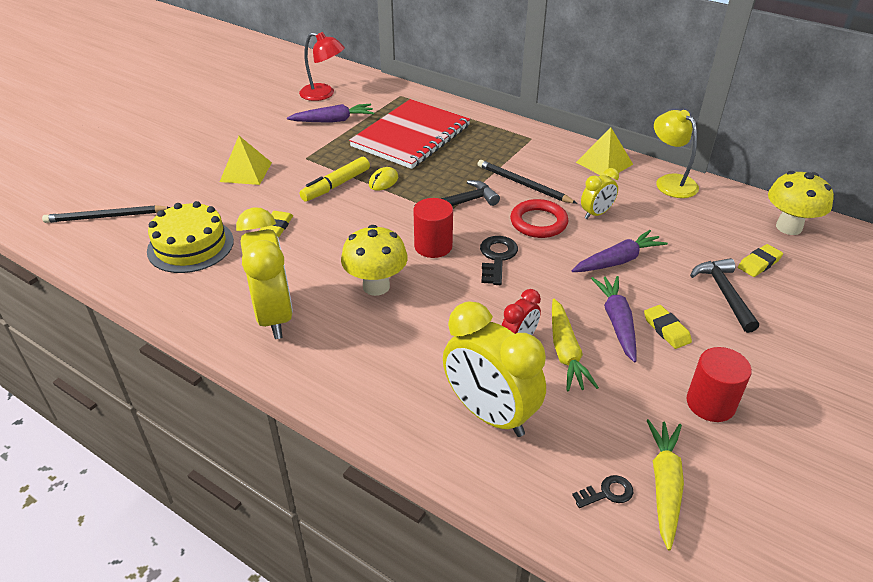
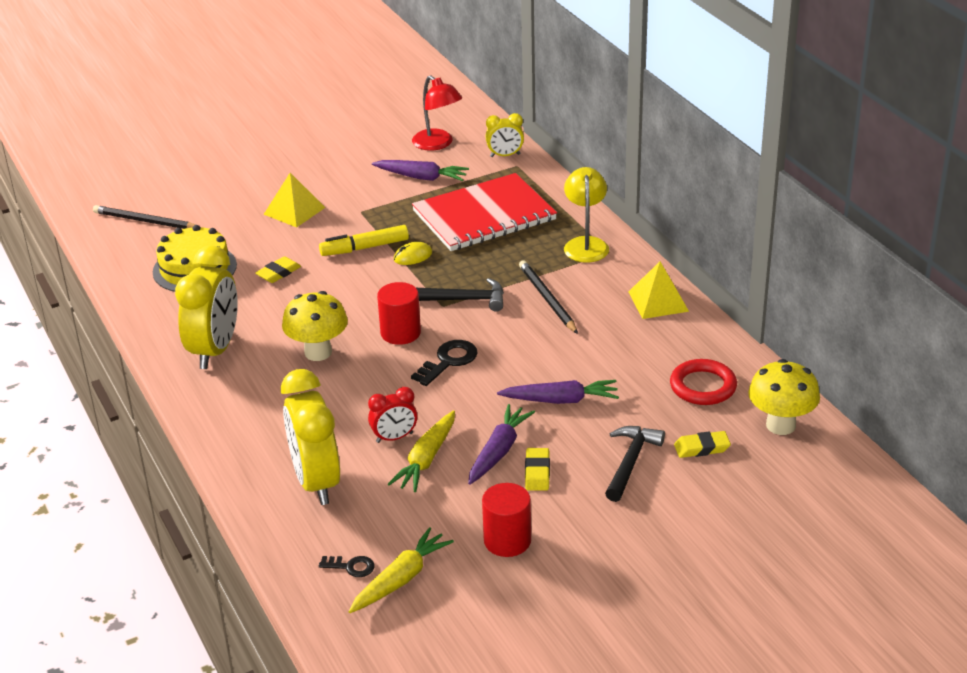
camera: 30 degrees right, 5 degrees down
(538, 222) = (522, 341): red ring -> red ring (703, 386)
(596, 214) = (590, 350): yellow clock -> yellow clock (505, 155)
(670, 182) = (708, 341): yellow lamp -> yellow lamp (585, 244)

